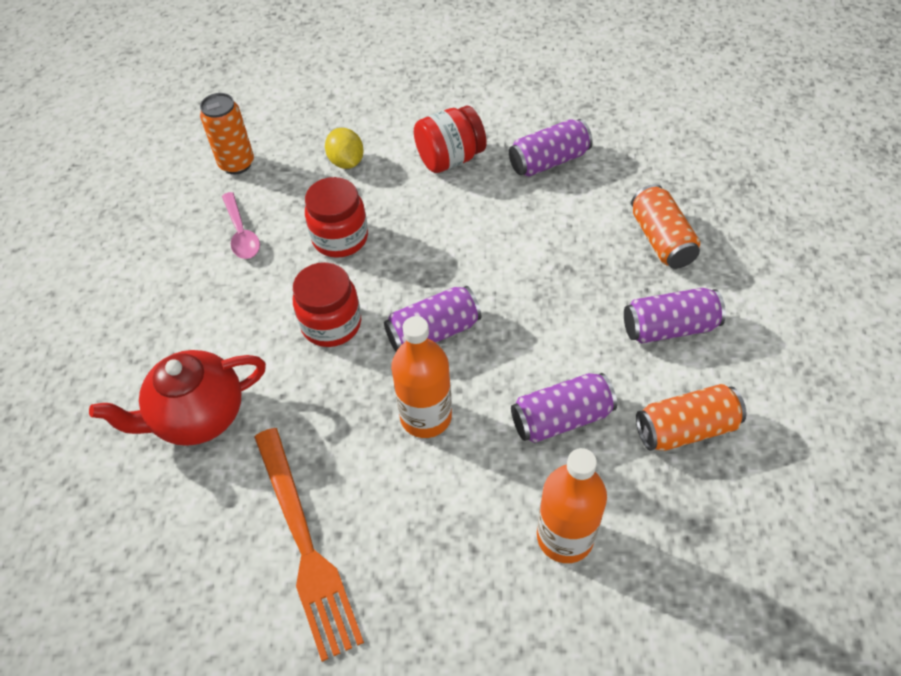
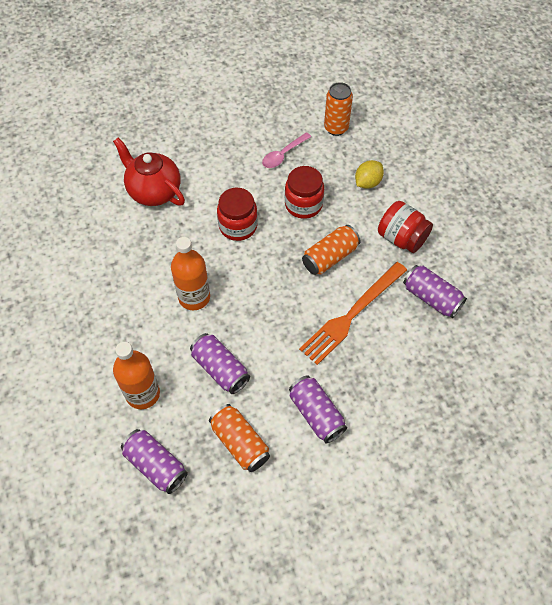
camera: 65 degrees right, 5 degrees up
(305, 544) = (98, 270): orange fork -> orange fork (352, 314)
(433, 332) = (254, 280): purple can -> purple can (156, 465)
(661, 239) = (392, 390): orange can -> orange can (330, 257)

